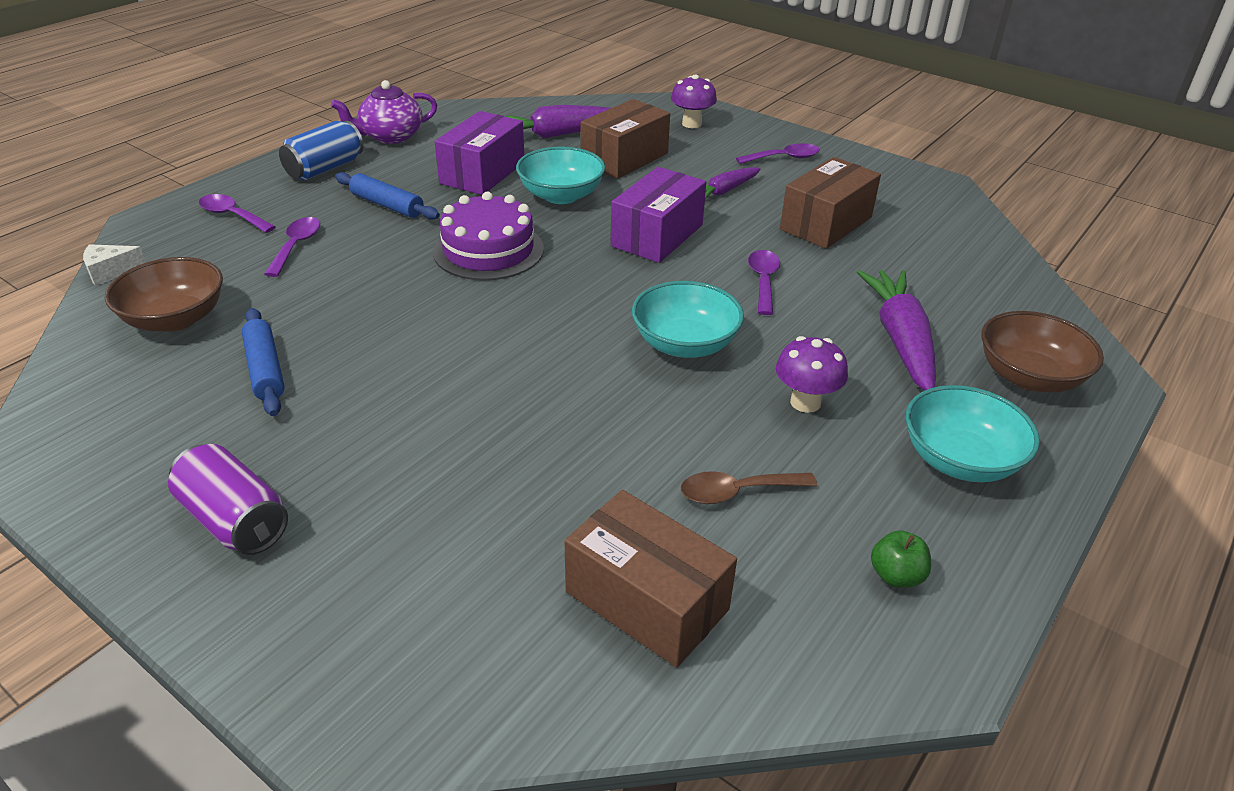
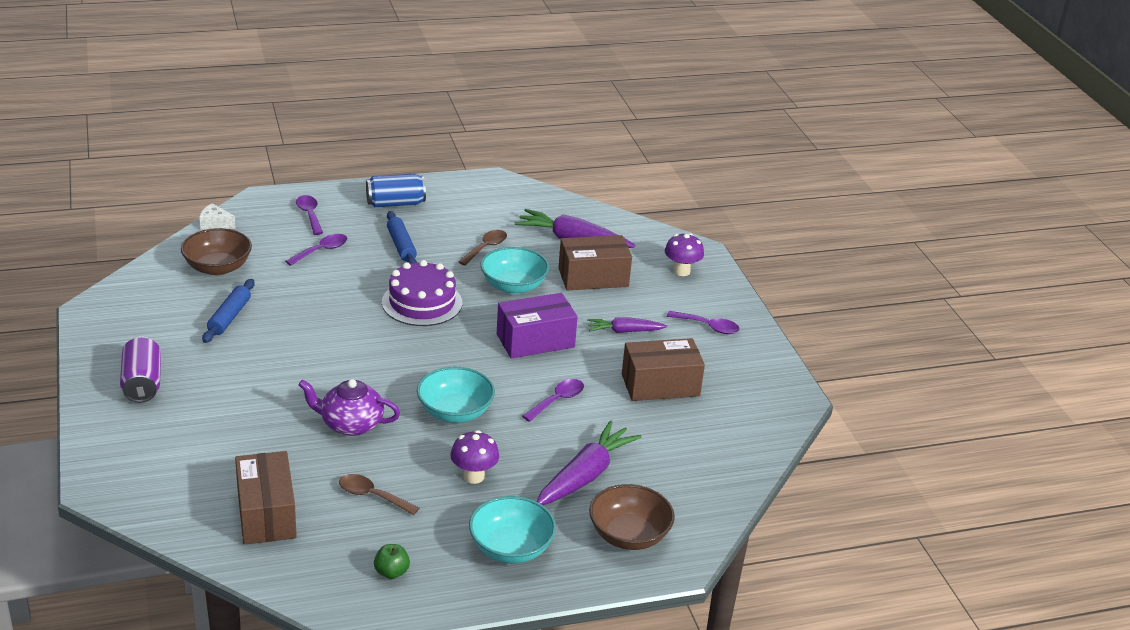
camera: 35 degrees right, 5 degrees down
(391, 136) = (462, 195): purple teapot -> purple teapot (350, 424)
(482, 173) = (486, 248): purple box -> brown spoon

